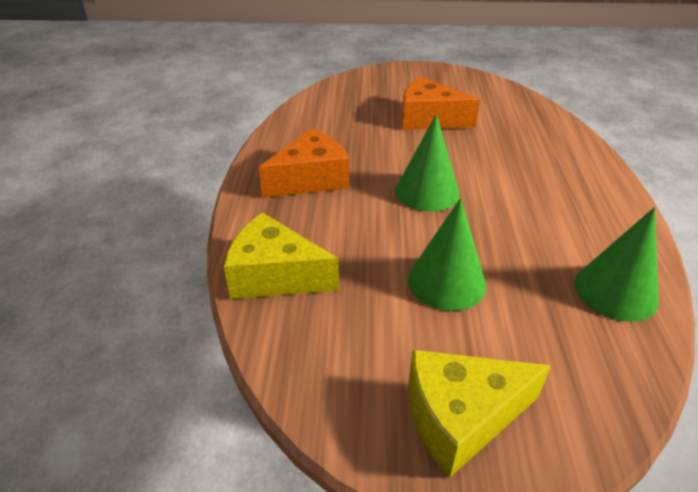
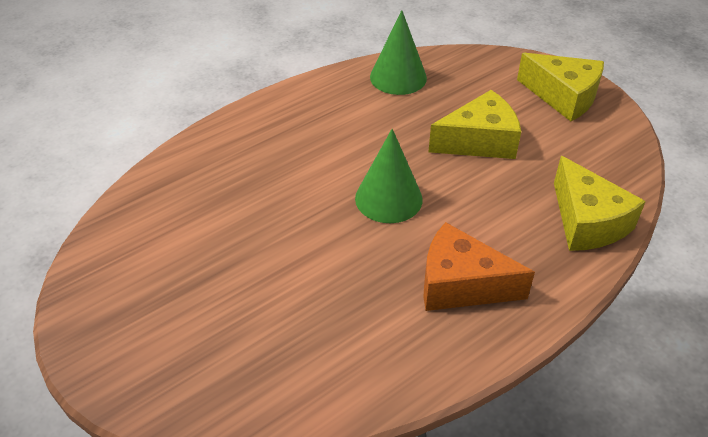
camera: 130 degrees left, 5 degrees up
(429, 119) = (246, 265): orange cheese -> none
(446, 282) = (479, 141): green cone -> yellow cheese

